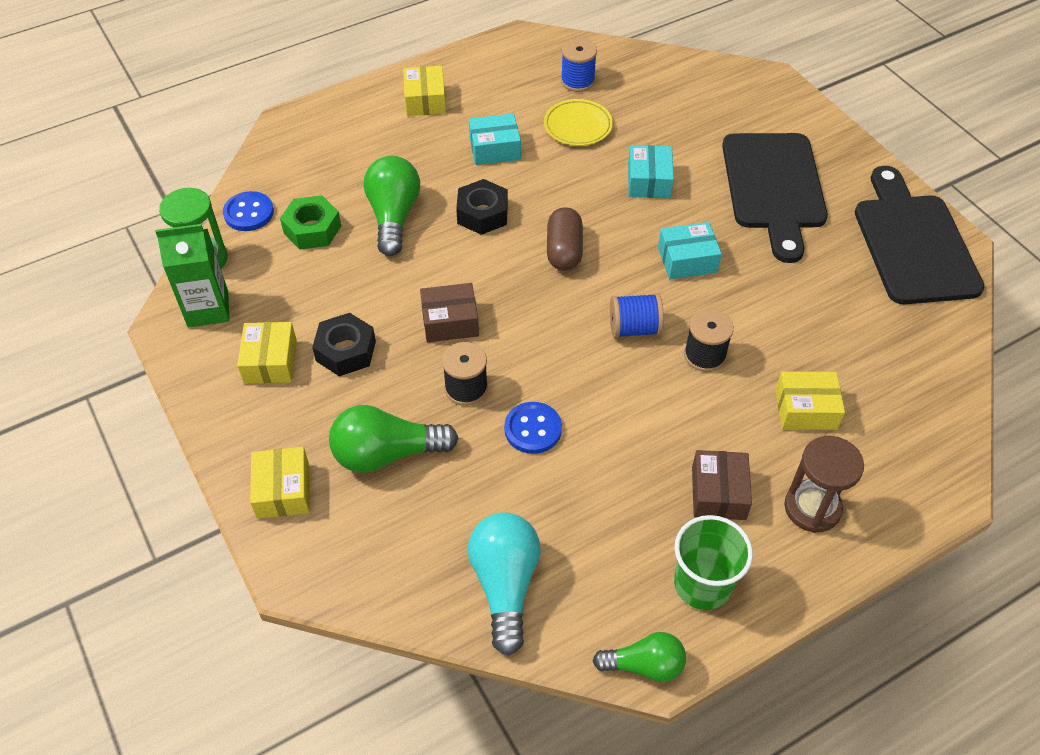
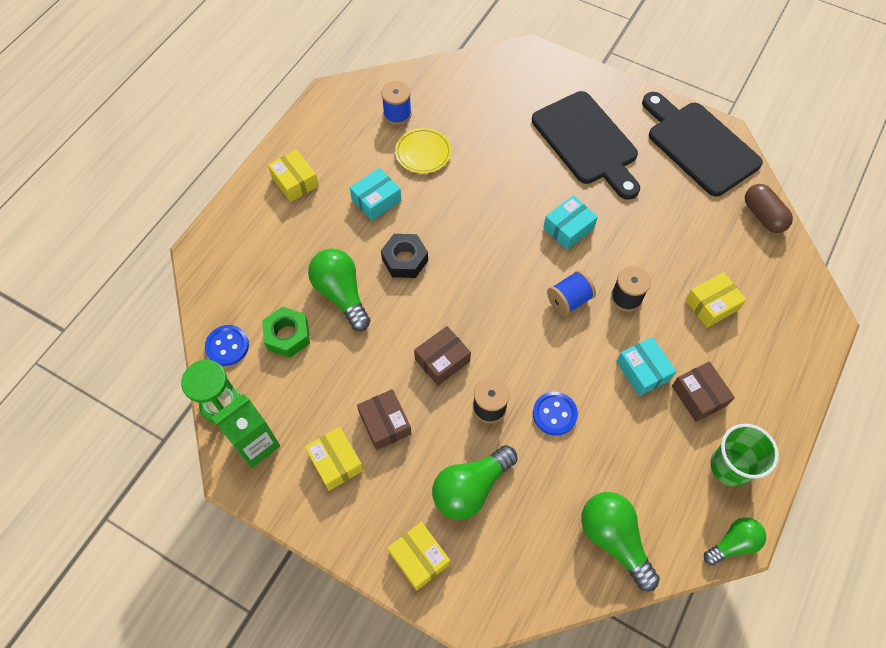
camera: 30 degrees left, 10 degrees up
(346, 351) = (385, 423): black nut -> brown box
(505, 585) = (614, 539): turquoise light bulb -> green light bulb
(564, 250) = (482, 262): brown capsule -> brown capsule (763, 216)
(649, 181) = (502, 176): turquoise box -> turquoise box (643, 371)
(812, 508) = (758, 374): brown hourglass -> none

